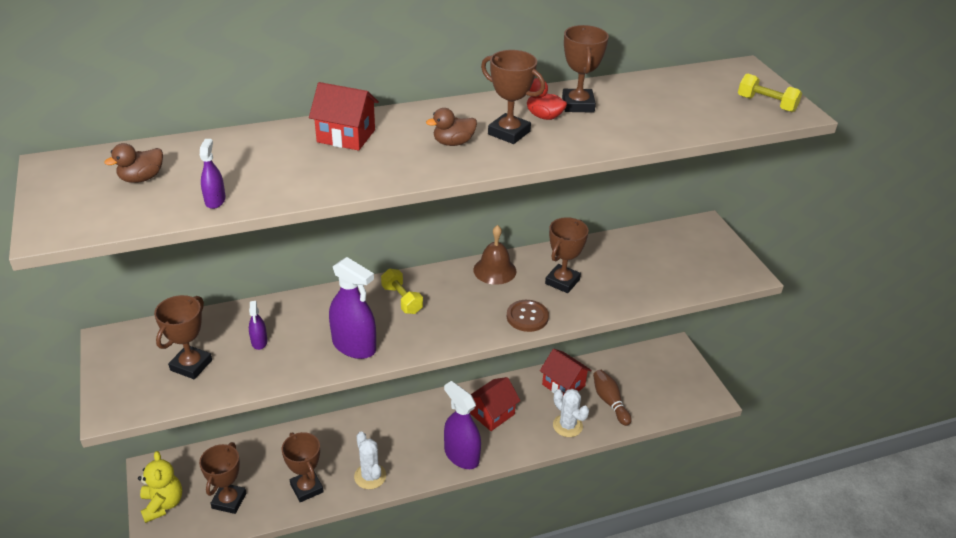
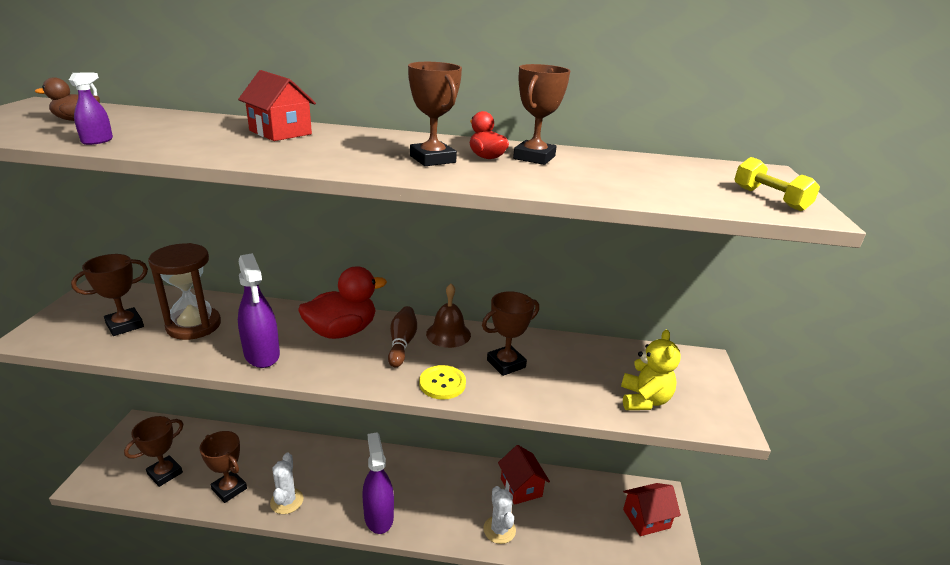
camera: 25 degrees right, 10 degrees down
(163, 504) = (119, 455): yellow teddy bear -> yellow teddy bear (644, 400)
(259, 342) = (194, 325): purple spray bottle -> brown hourglass
(306, 488) = (229, 489): brown trophy -> brown trophy turned 45 degrees counterclockwise
(402, 299) = (342, 331): yellow dumbbell -> red duck
(453, 143) = (367, 154): brown duck -> none
(492, 414) = (435, 488): red house -> red house (646, 519)
(527, 317) = (442, 383): brown button -> yellow button
(610, 402) = (558, 523): brown bowling pin -> brown bowling pin (402, 343)

